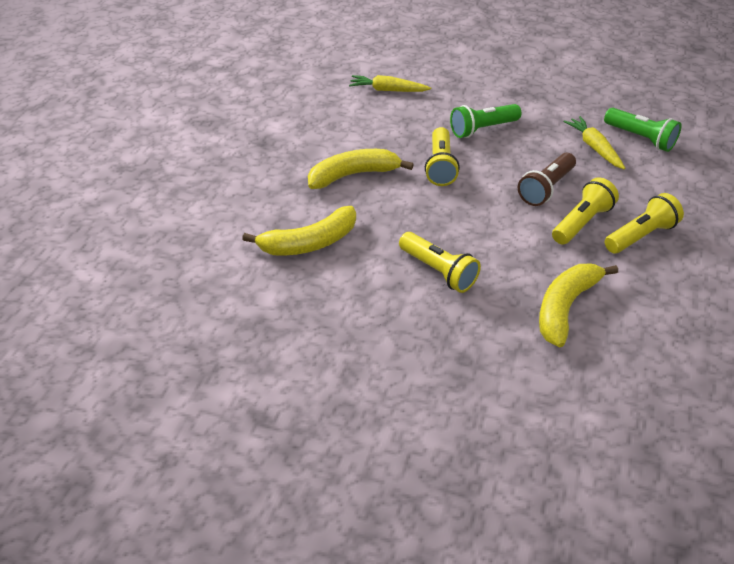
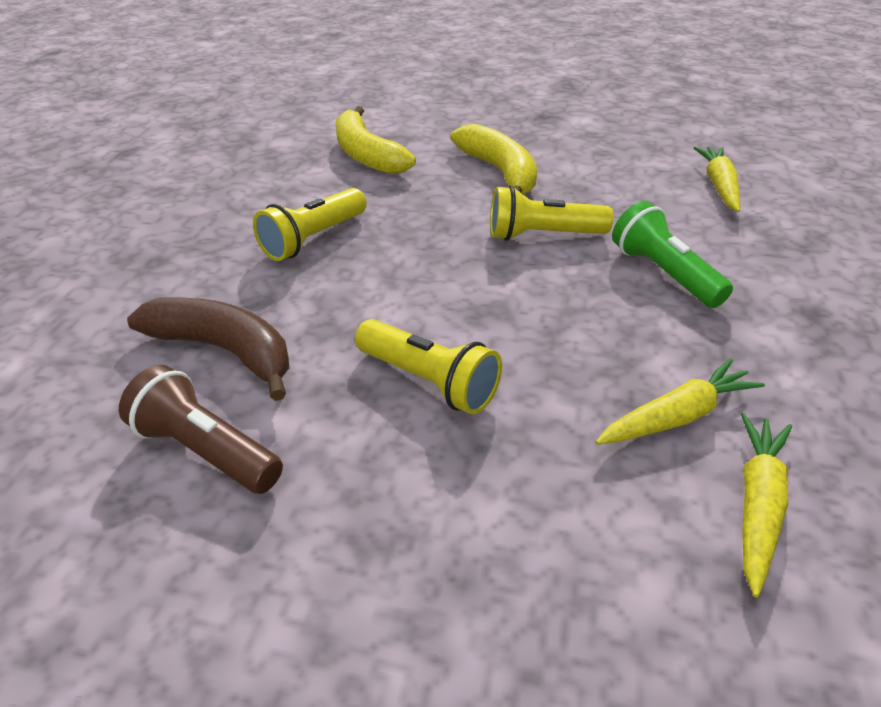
camera: 85 degrees right, 5 degrees down
(545, 188) = (517, 341): brown flashlight -> brown flashlight (206, 450)
(565, 307) = (225, 351): yellow banana -> brown banana
(640, 138) = (757, 505): green flashlight -> yellow carrot
(640, 235) = (398, 464): yellow flashlight -> none

